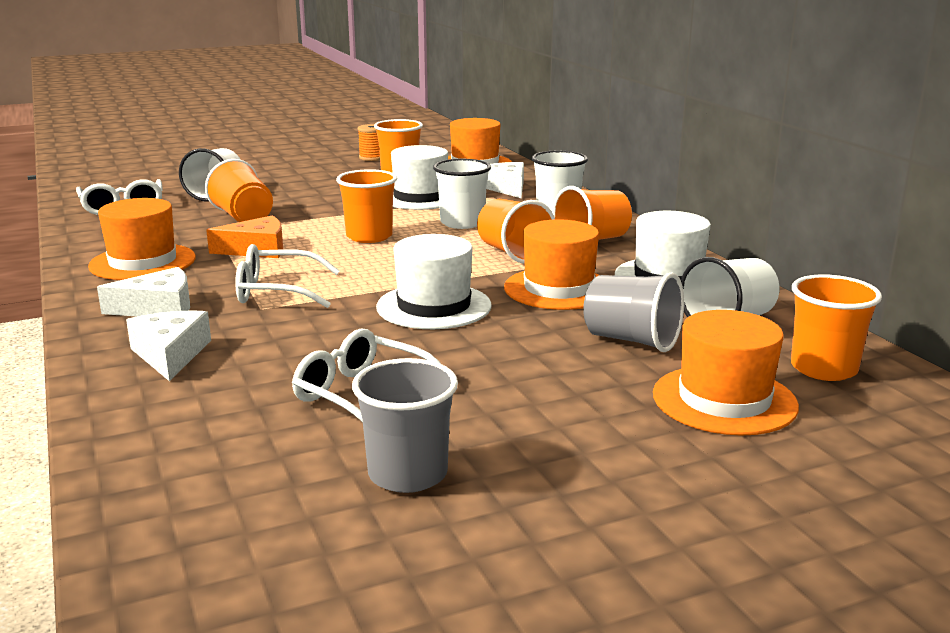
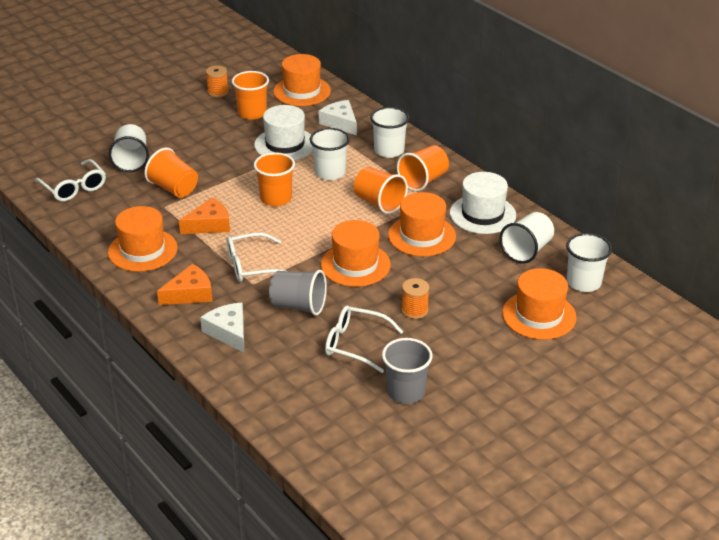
camera: 15 degrees left, 15 degrees up
(159, 308) = (190, 294): white cheese -> orange cheese
(434, 306) = (355, 265): white hat -> orange hat
(496, 367) = (414, 310): none -> orange spool
(631, 340) = (479, 276): grey cup -> grey cup (298, 306)
(823, 368) = (583, 282): orange cup -> white cup

